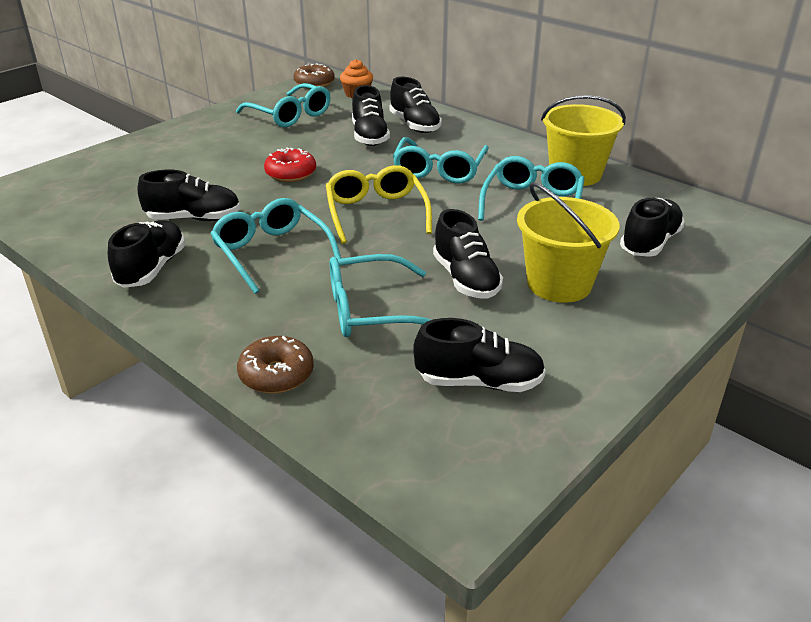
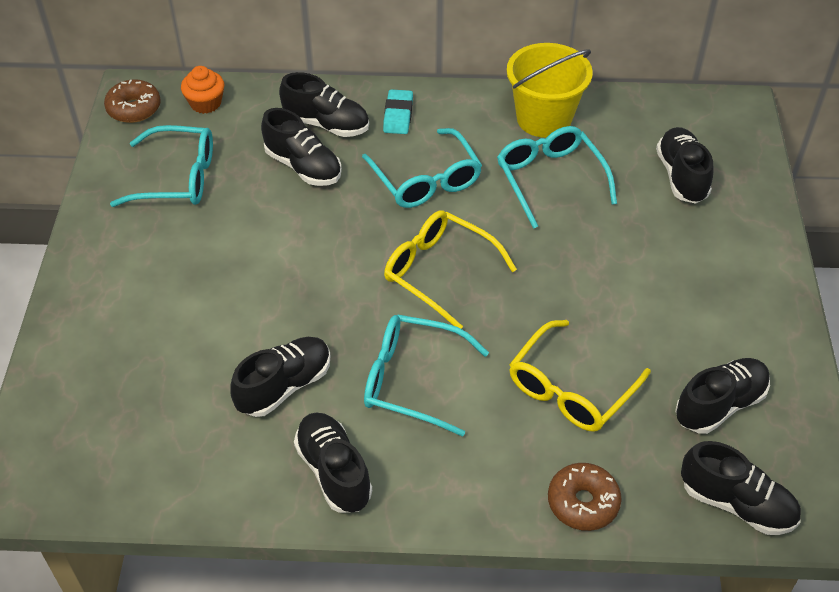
camera: 40 degrees left, 15 degrees up
(291, 174) = (295, 267): red donut -> none
(372, 310) = (571, 388): turquoise glasses -> yellow glasses
(465, 279) = (598, 306): black shoe -> black shoe (736, 504)
(468, 137) = (398, 115): none -> turquoise eraser
(559, 284) = (667, 266): yellow bucket -> none

